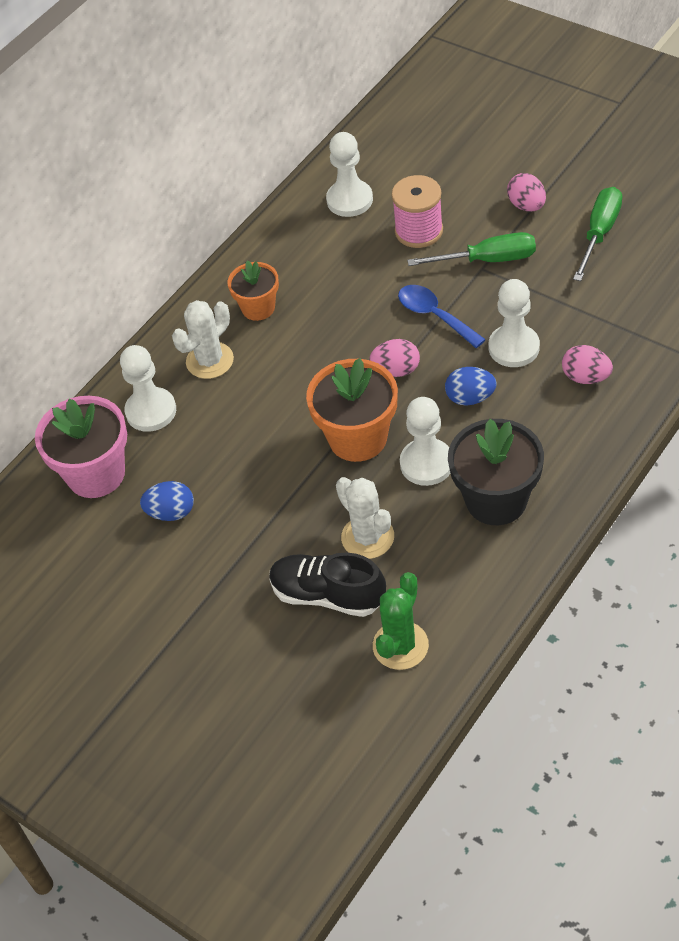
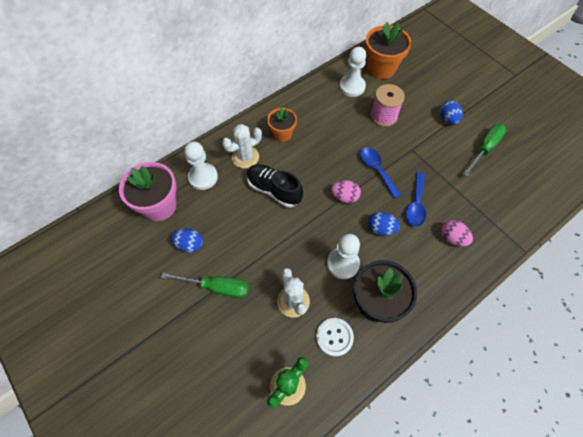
camera: 10 degrees right, 10 degrees up
(328, 595) = (257, 333): black shoe -> black shoe (274, 190)
(358, 438) = (309, 233): orange flower pot -> orange flower pot (381, 68)
(448, 563) = (334, 337): none -> white button
(488, 260) = (416, 145): green screwdriver -> green screwdriver (217, 287)
(514, 347) = (415, 205): white pawn -> blue spoon
(526, 205) = (447, 119): pink egg -> blue egg

